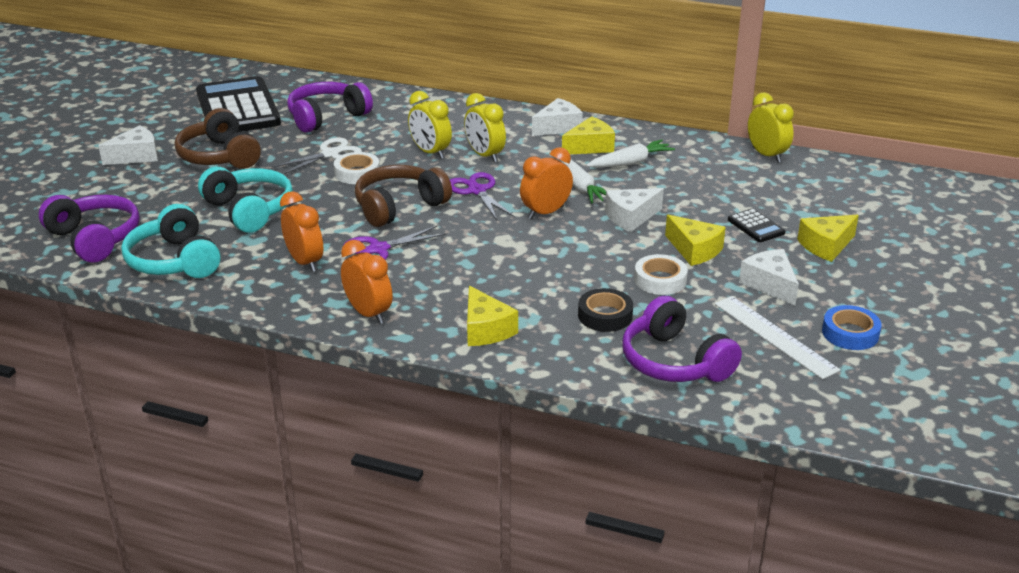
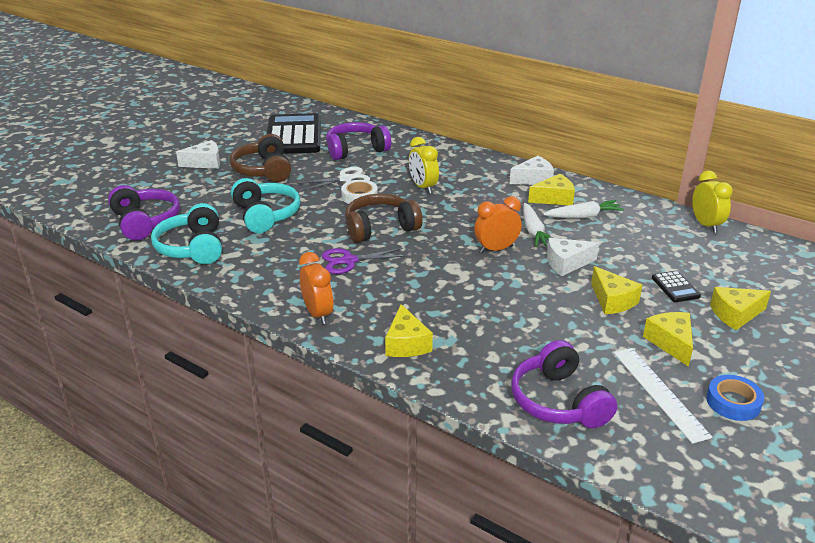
camera: 15 degrees right, 0 degrees up
(305, 262) = (288, 263): orange clock -> none
(477, 191) = (447, 223): purple scissors -> none
(485, 155) = (465, 195): yellow clock -> none
(605, 315) = (512, 348): black tape -> none
(660, 280) = (572, 323): white tape -> none
(770, 284) = (671, 343): white cheese -> yellow cheese

